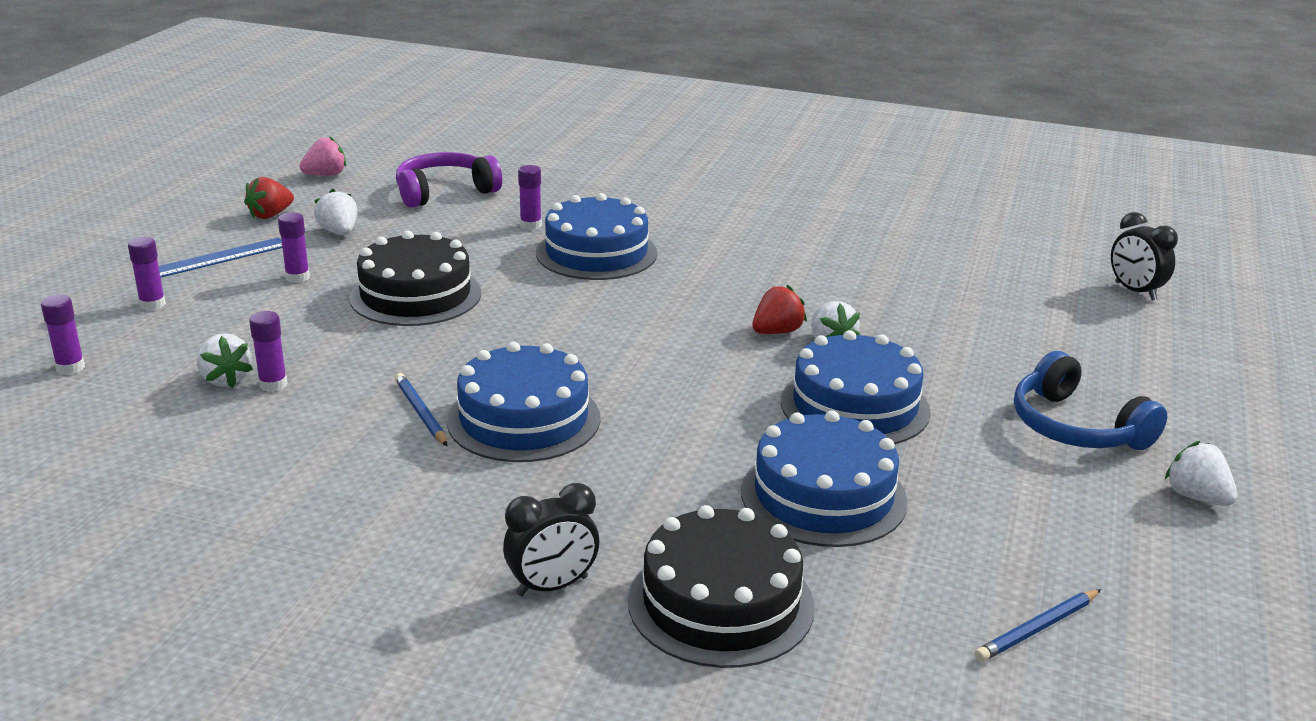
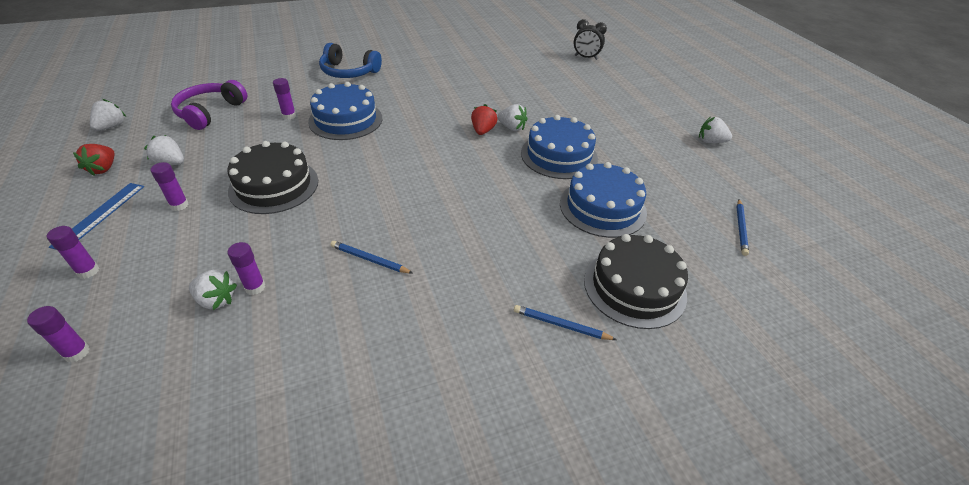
camera: 40 degrees left, 15 degrees up
(325, 175) = (111, 127): pink strawberry -> white strawberry
(524, 419) = (429, 235): blue cake -> none
(552, 586) = (561, 325): black clock -> blue pencil
(1076, 427) = (642, 128): blue headphones -> blue headphones (349, 72)

